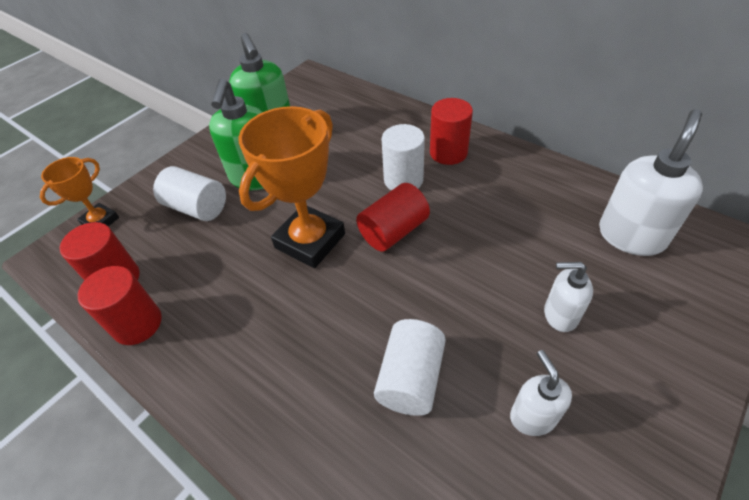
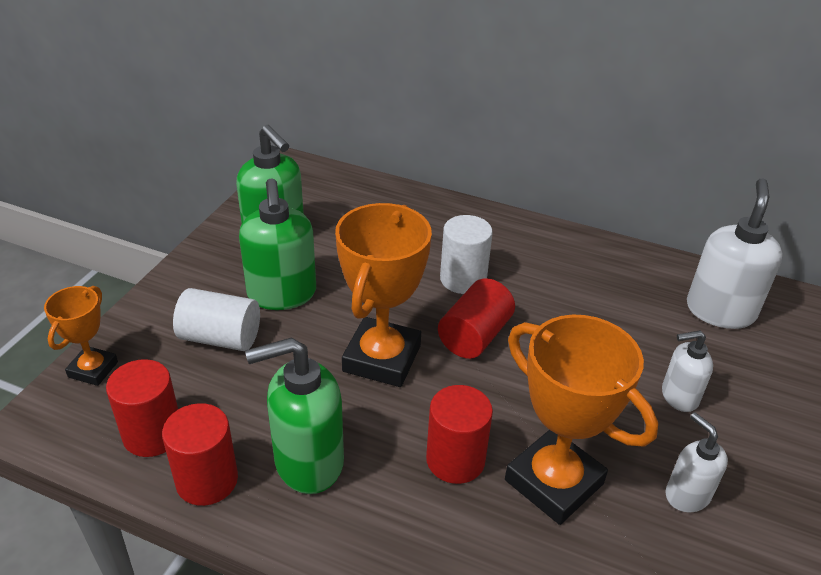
camera: 20 degrees left, 10 degrees down
(216, 322) = (308, 462): none -> green soap dispenser
(411, 378) = (554, 482): white cylinder -> orange trophy
(448, 152) = (502, 244): red cylinder -> red cylinder (455, 460)

